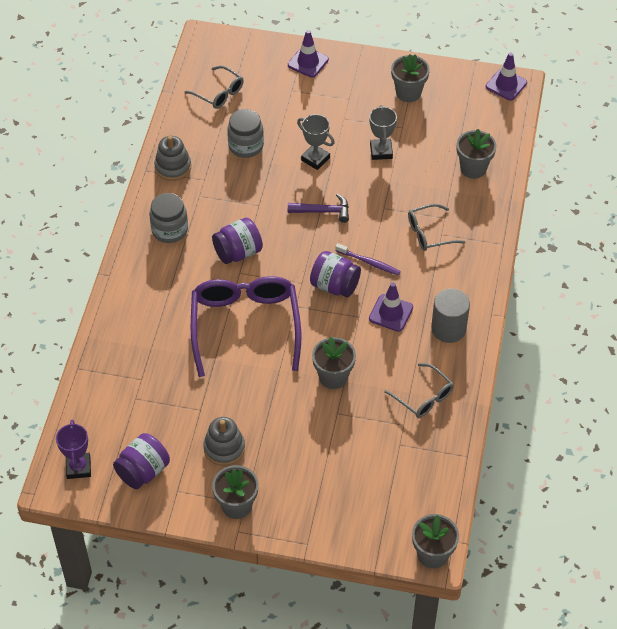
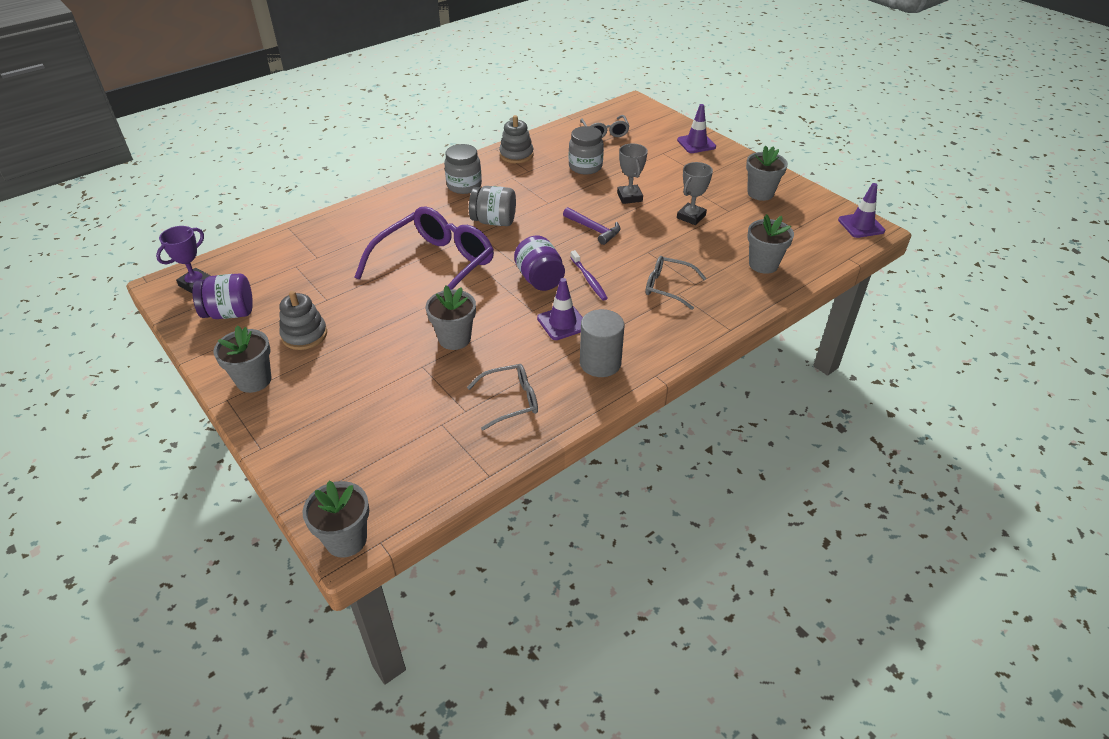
camera: 40 degrees right, 10 degrees down
(238, 252) = (494, 221): purple jar -> grey jar
(423, 397) = (511, 401): grey glasses -> grey glasses turned 105 degrees counterclockwise

